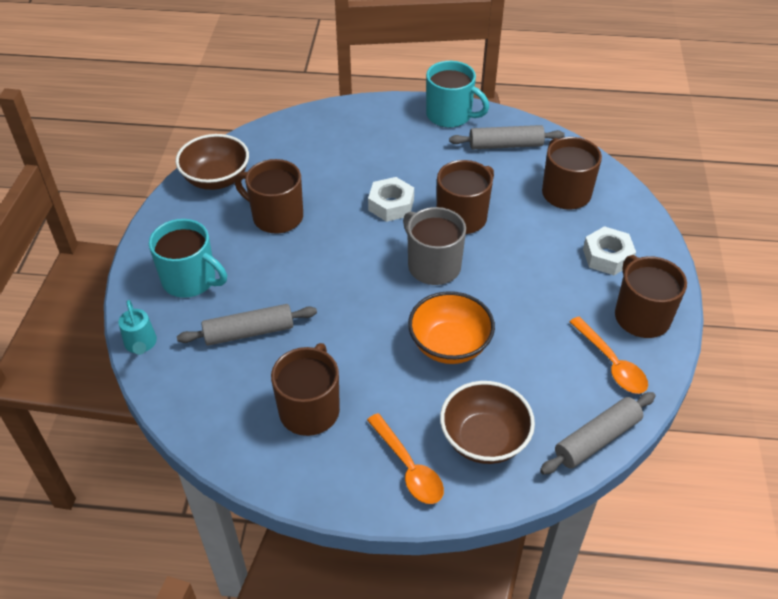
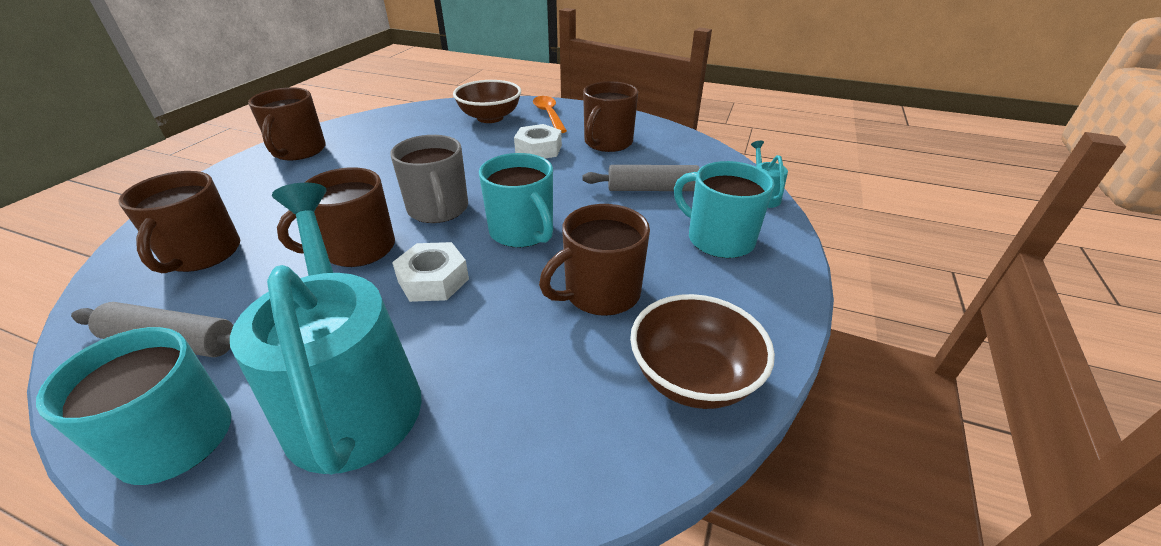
camera: 165 degrees left, 10 degrees down
(276, 216) = (600, 293): brown mug -> brown mug turned 105 degrees clockwise
(350, 256) = (522, 232): none -> turquoise mug
(388, 142) = (351, 394): none -> turquoise watering can
(449, 345) = (473, 157): orange bowl -> none
(597, 439) = (417, 109): grey rolling pin -> none
(607, 256) = (259, 190): white nut -> white nut (538, 149)
(611, 363) = (361, 133): orange spoon -> none

